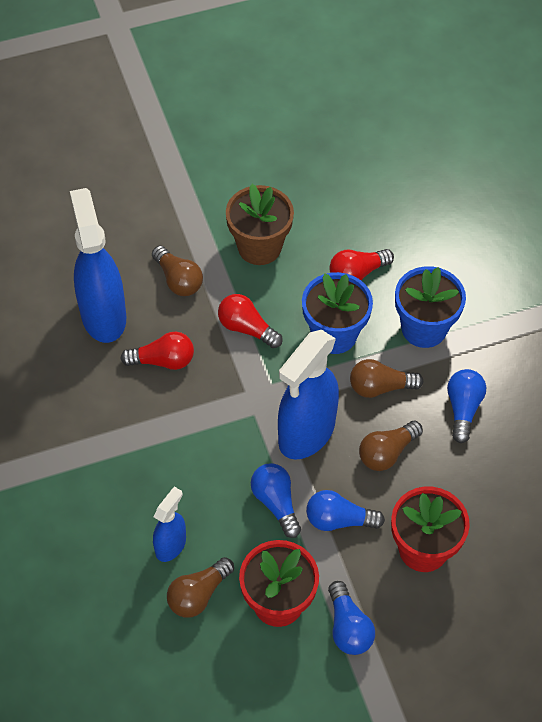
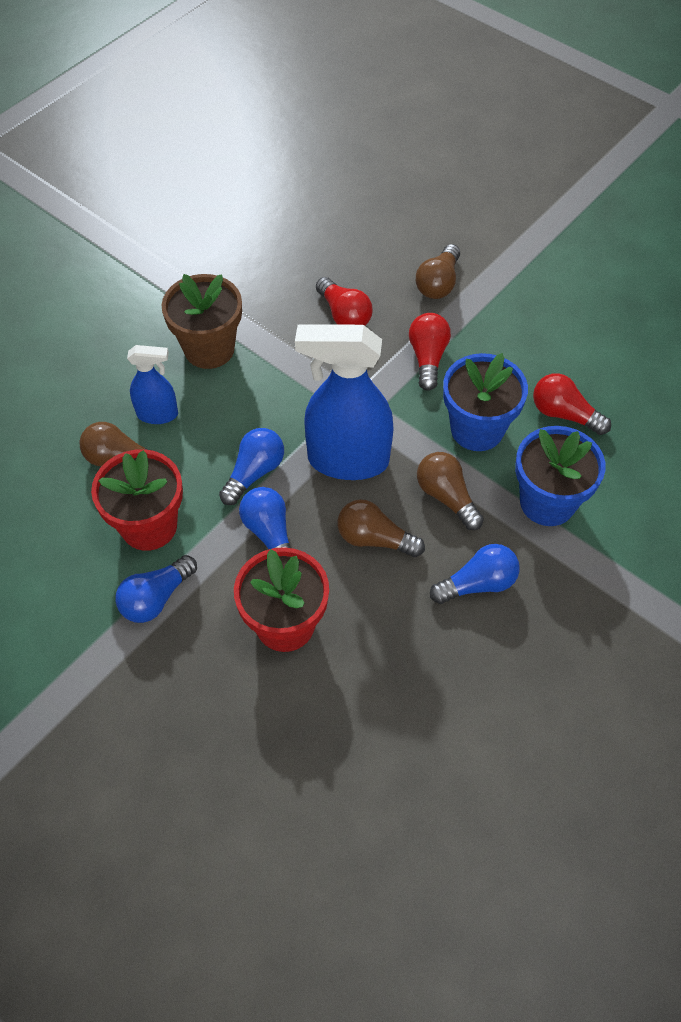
camera: 60 degrees right, 0 degrees up
(103, 315) = (358, 252): blue spray bottle -> none
(259, 247) = (526, 323): brown flower pot -> brown flower pot (209, 349)

